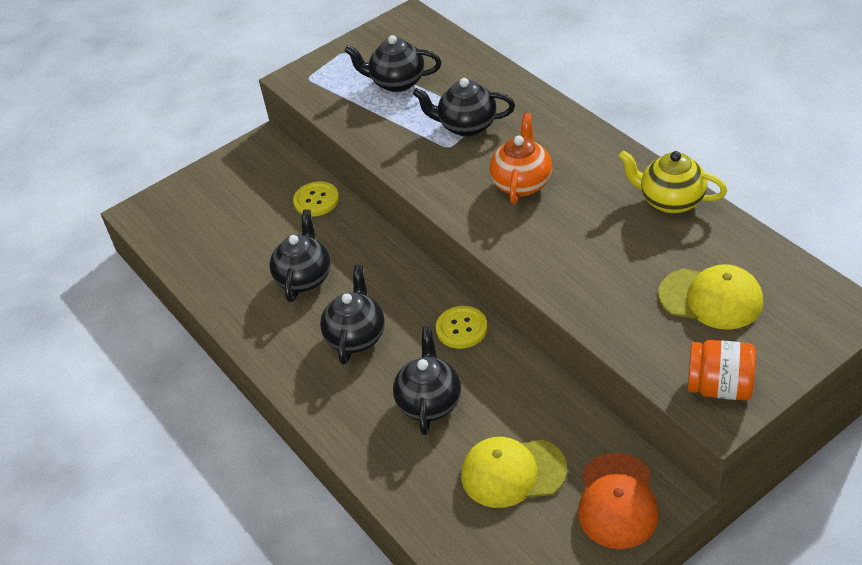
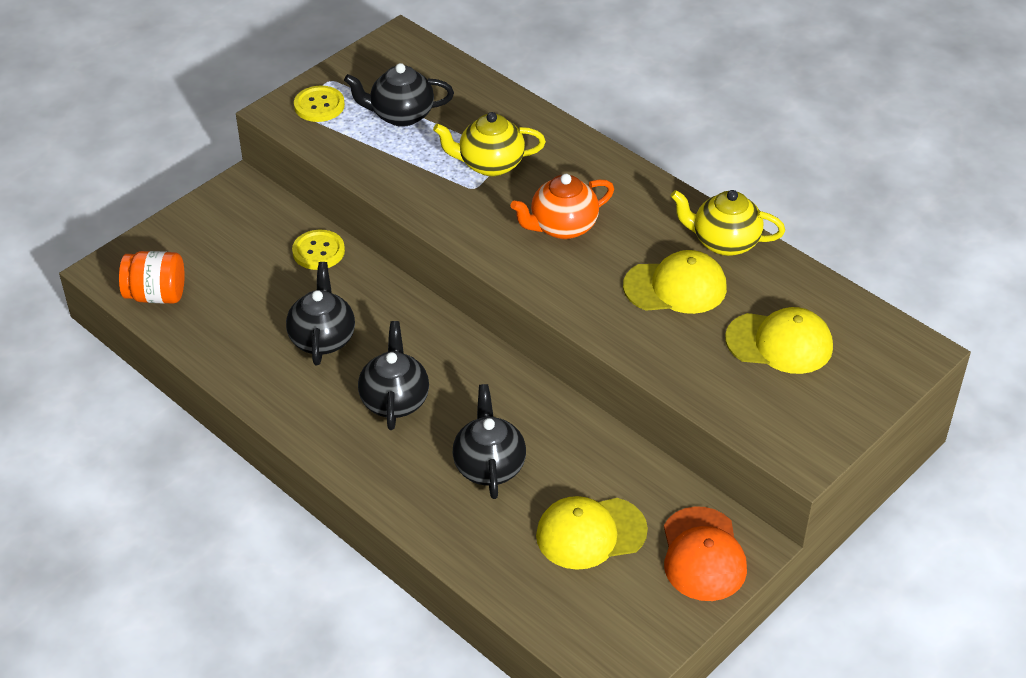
camera: 15 degrees left, 0 degrees up
(461, 328) = (510, 387): yellow button -> yellow button (319, 105)
(467, 126) = (490, 164): black teapot -> yellow teapot
(522, 183) = (562, 227): orange teapot -> orange teapot turned 120 degrees counterclockwise
(618, 241) = (675, 287): none -> yellow cap
(720, 387) = (800, 431): orange jar -> orange jar (156, 295)

